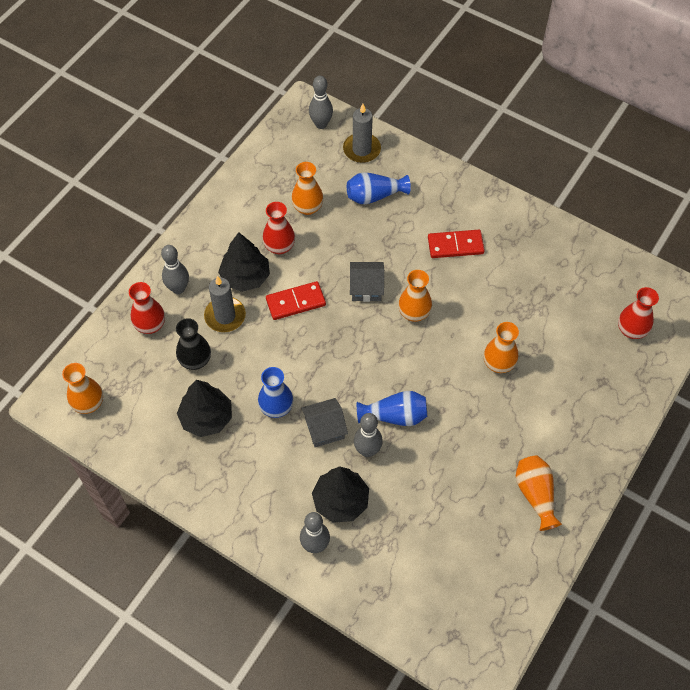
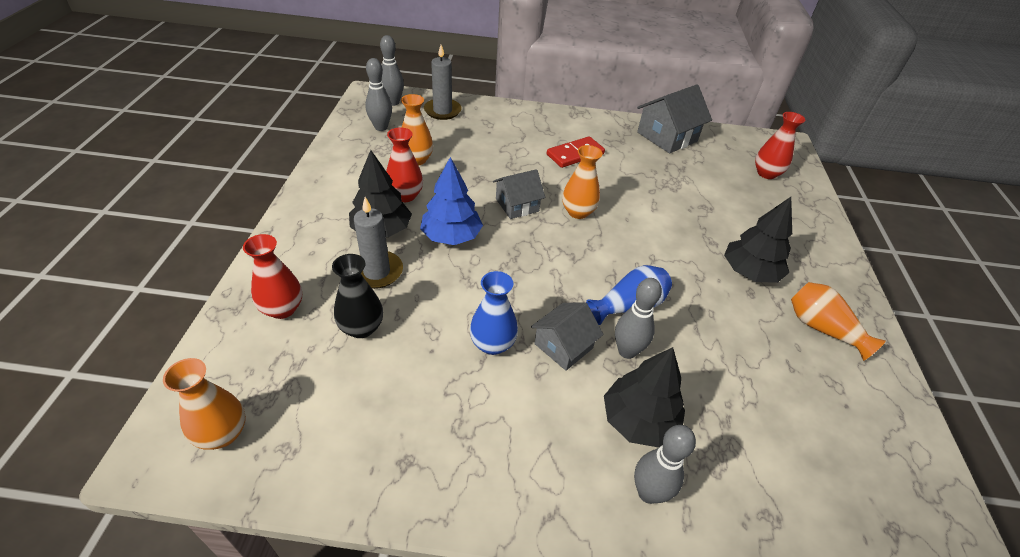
camera: 30 degrees left, 15 degrees down
(178, 288) = (304, 262): grey bowling pin -> grey bowling pin (381, 127)
(206, 418) = (409, 388): black tree -> black tree (749, 272)
(295, 302) = (451, 236): red domino -> blue tree
(374, 196) = (476, 138): blue vase -> none
(498, 364) = (686, 229): orange vase -> none
(565, 251) = (667, 137): none -> grey house

